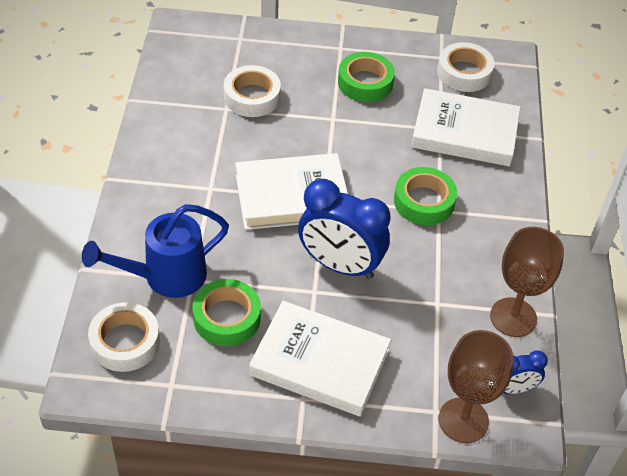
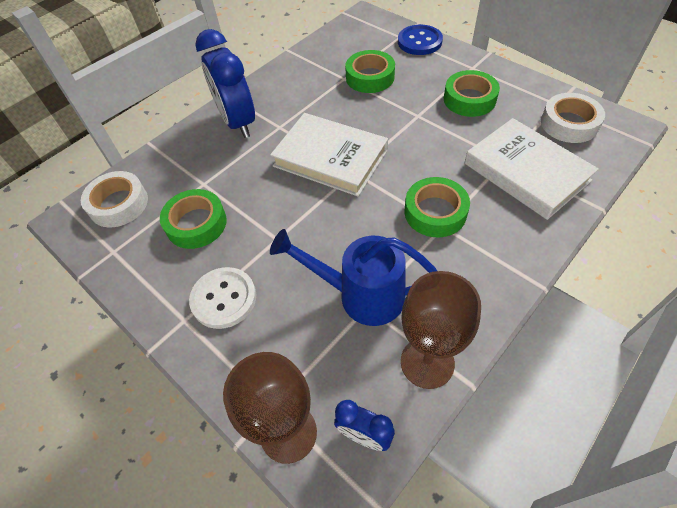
camera: 45 degrees right, 5 degrees up
(166, 276) = (189, 173): blue watering can -> blue watering can (361, 295)
(252, 97) = (370, 77): white tape -> green tape
(266, 37) = (419, 42): none -> blue button
(320, 362) = (224, 298): white book -> white button
(340, 265) = (315, 229): blue clock -> blue clock (238, 122)

